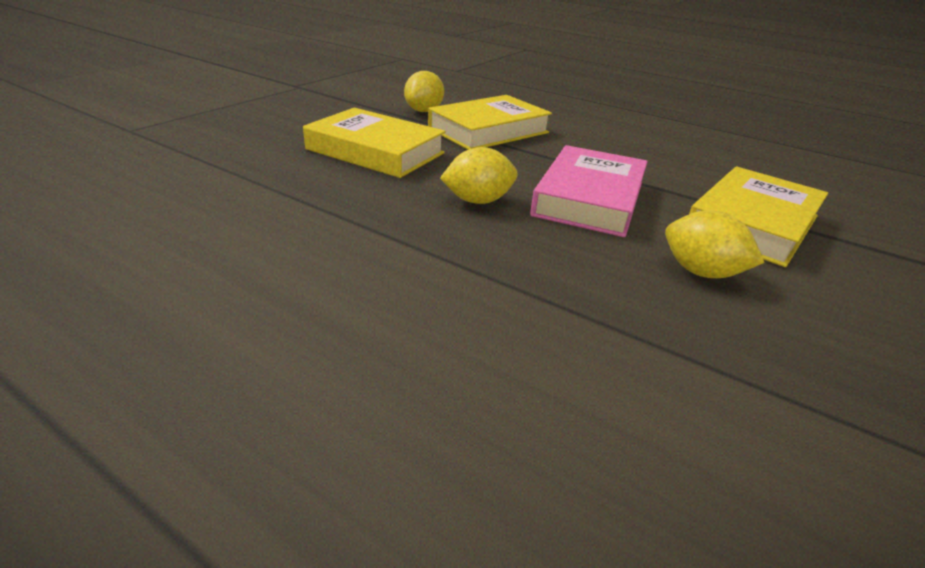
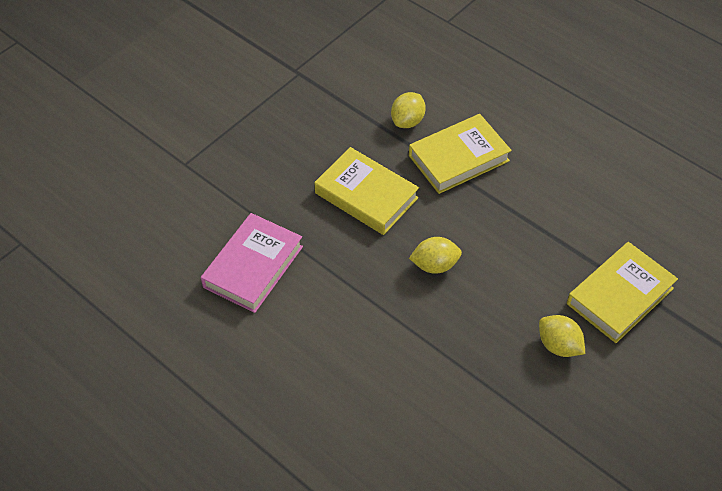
camera: 10 degrees right, 20 degrees up
(589, 199) = (513, 263): pink book -> pink book (253, 267)

